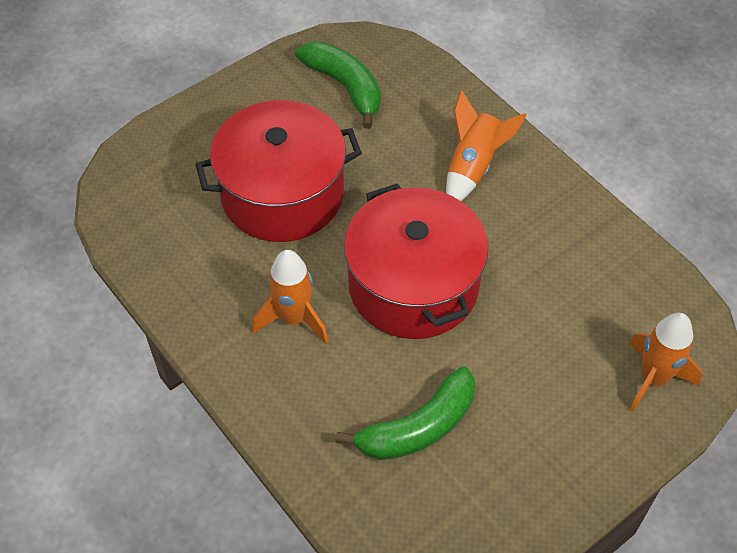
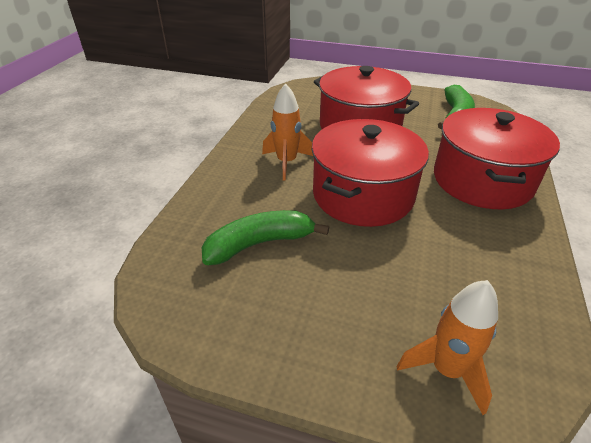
camera: 55 degrees right, 15 degrees down
(418, 427) = (260, 244): green banana -> green banana turned 135 degrees clockwise
(473, 166) = (482, 180): orange rocket -> red pot

